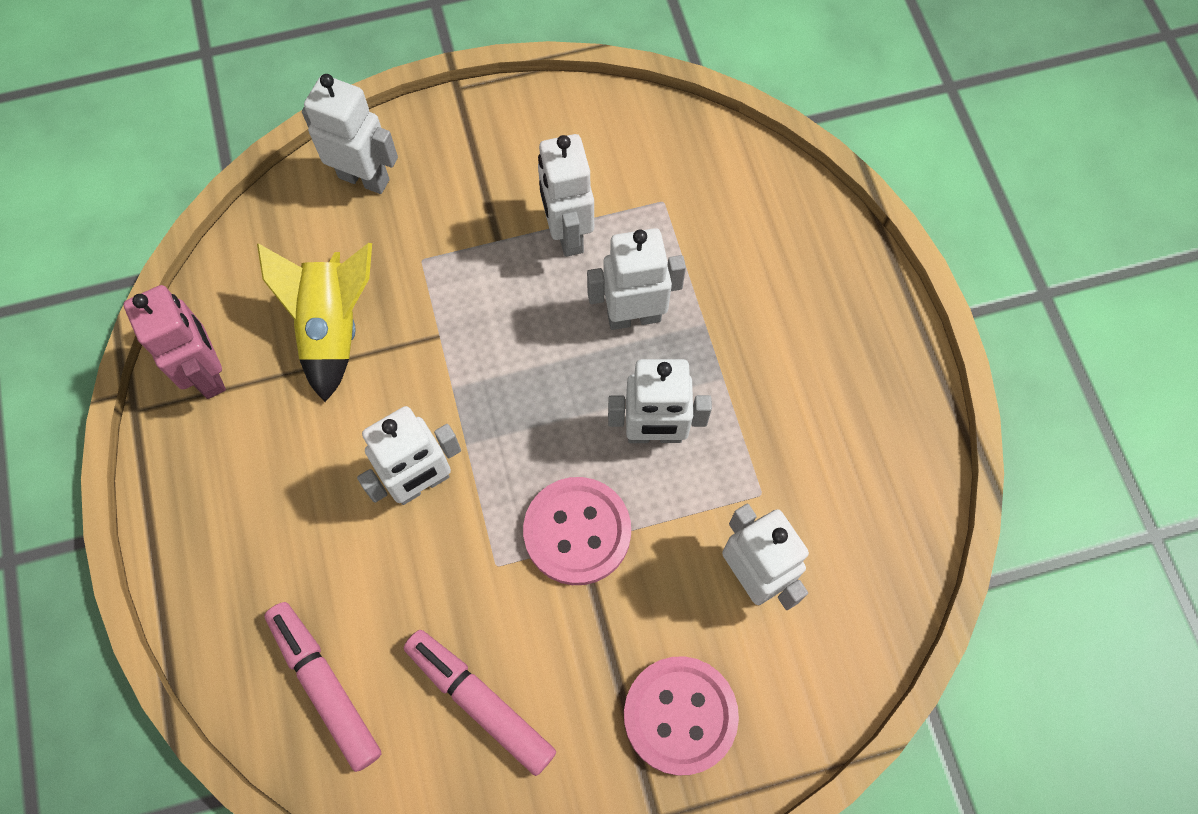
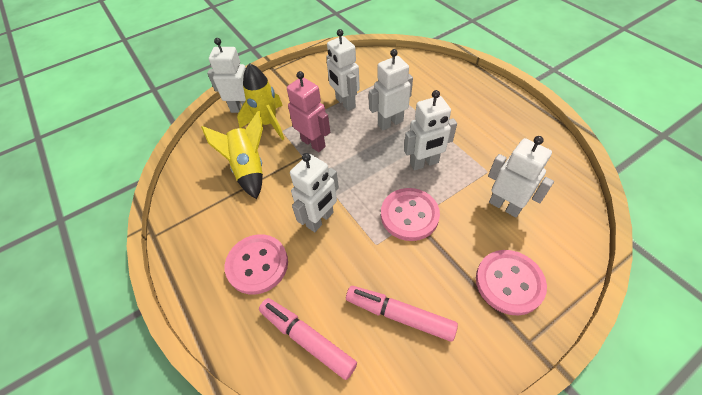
camera: 15 degrees left, 15 degrees down
(208, 373) = (190, 206): pink robot -> pink robot (313, 143)
(289, 531) = (257, 265): none -> pink button
(401, 232) = (268, 123): none -> yellow rocket

